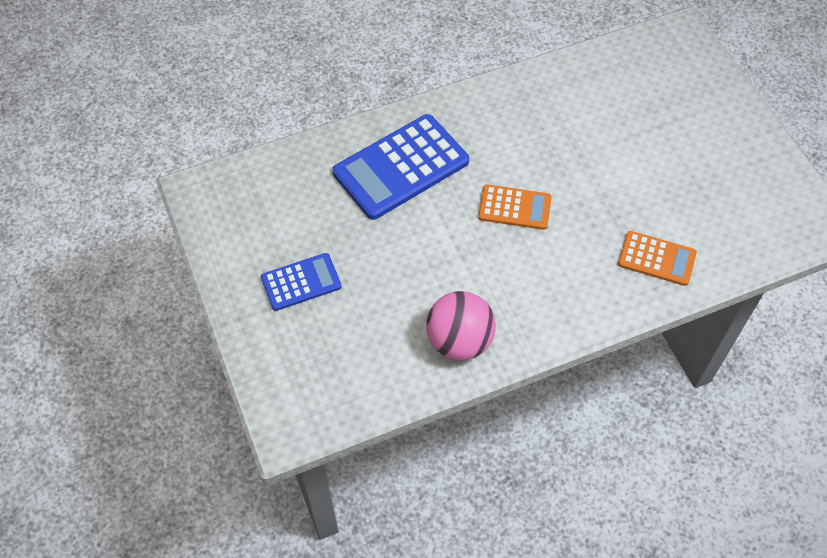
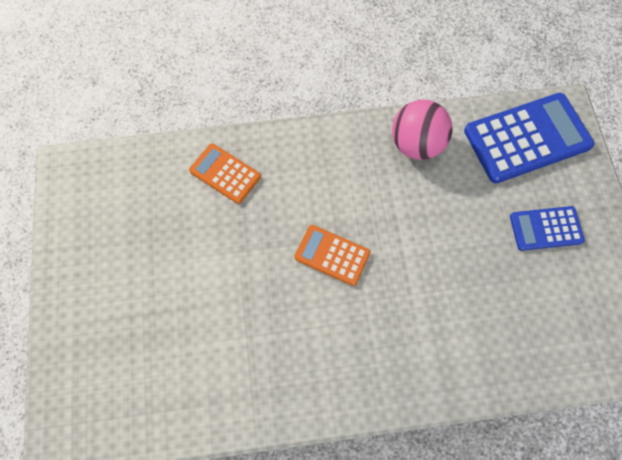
camera: 165 degrees left, 10 degrees up
(401, 167) = (432, 331): blue calculator -> blue calculator (527, 138)

